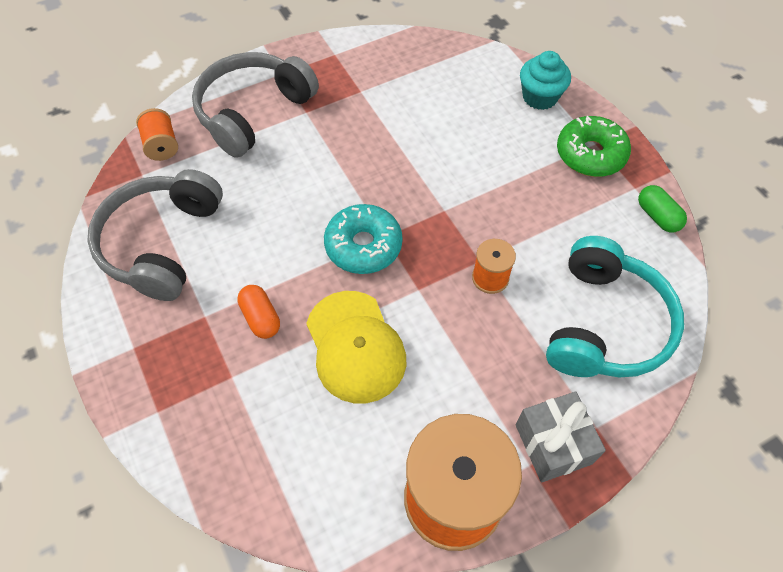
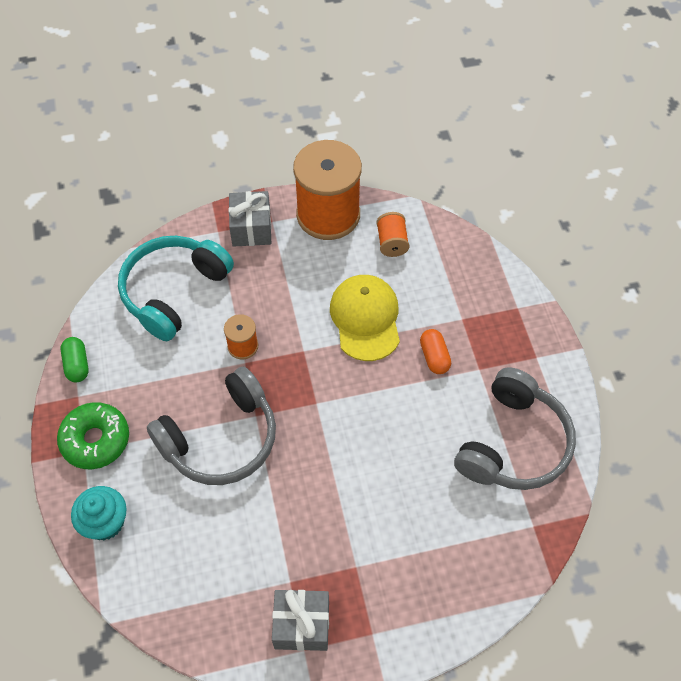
camera: 165 degrees left, 0 degrees up
(162, 145) = (512, 558): orange spool -> orange spool (392, 242)
(253, 112) = (412, 581): grey headphones -> grey headphones (221, 439)
(341, 67) = (302, 625): none -> grey gift
(363, 246) = (337, 398): turquoise donut -> none

